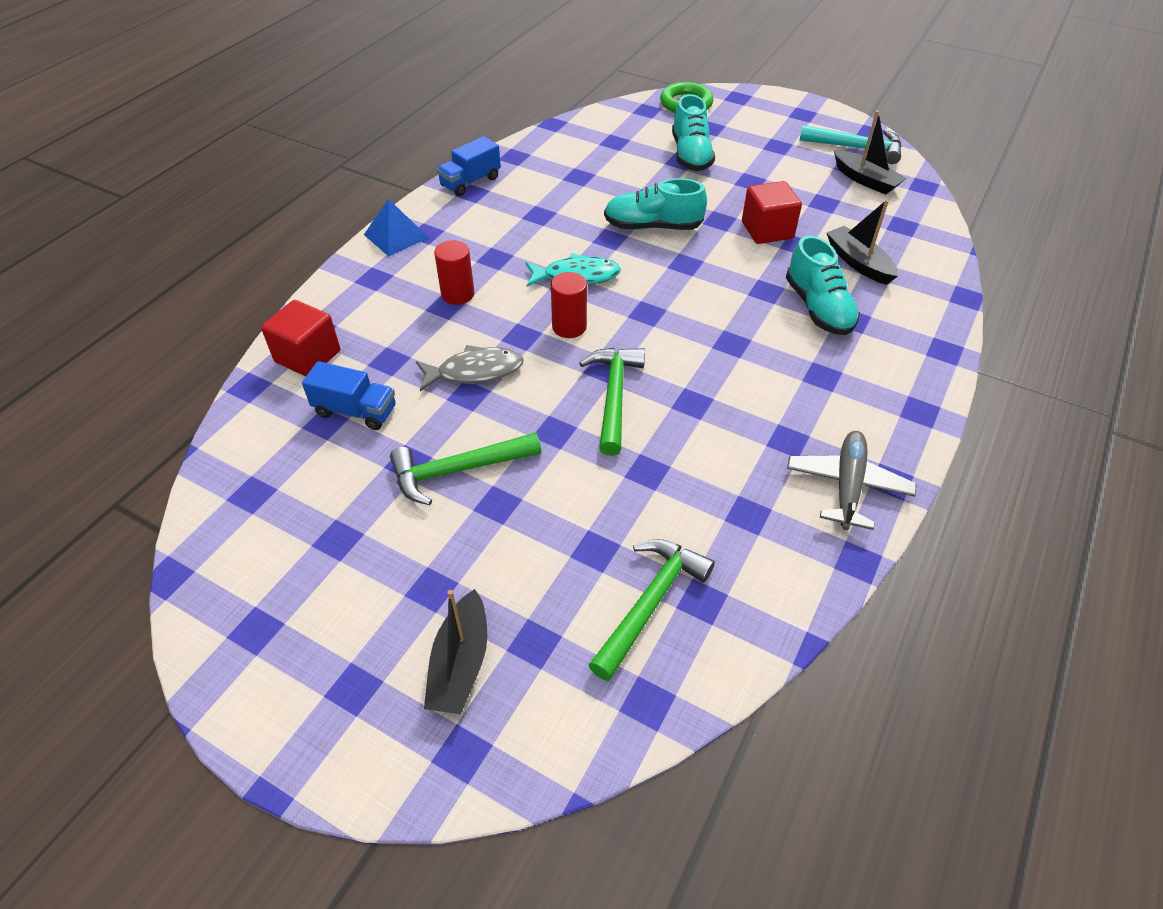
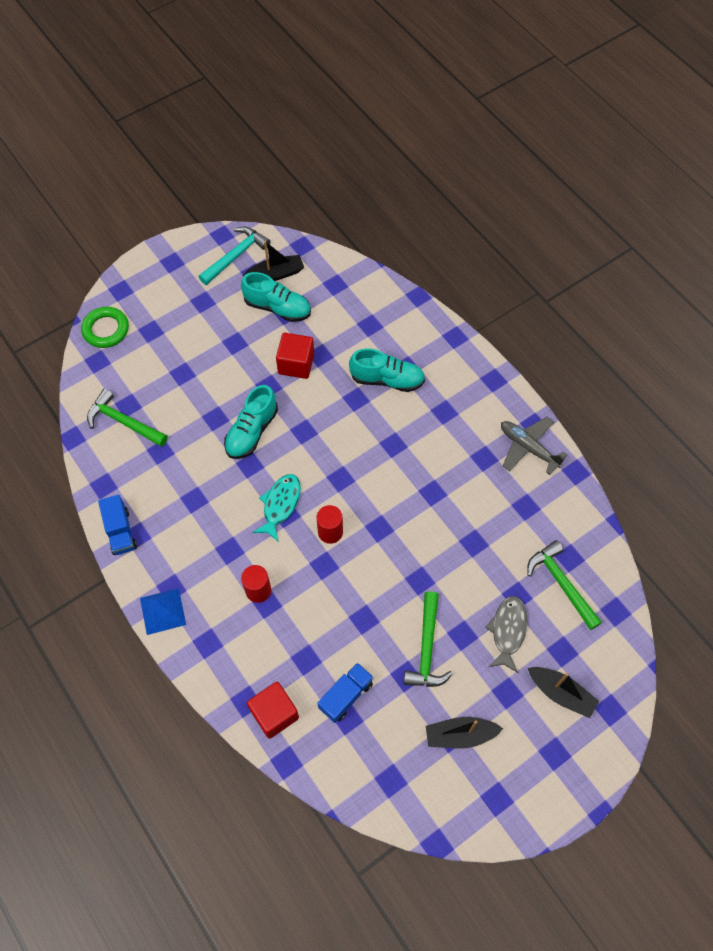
camera: 65 degrees left, 15 degrees up
(475, 371) = (344, 607): grey fish -> grey fish (508, 631)
(614, 396) = (407, 534): green hammer -> green hammer (124, 422)
(690, 155) = (179, 363): turquoise shoe -> turquoise shoe (277, 307)
(858, 263) = (357, 332): black boat -> black boat (460, 735)

